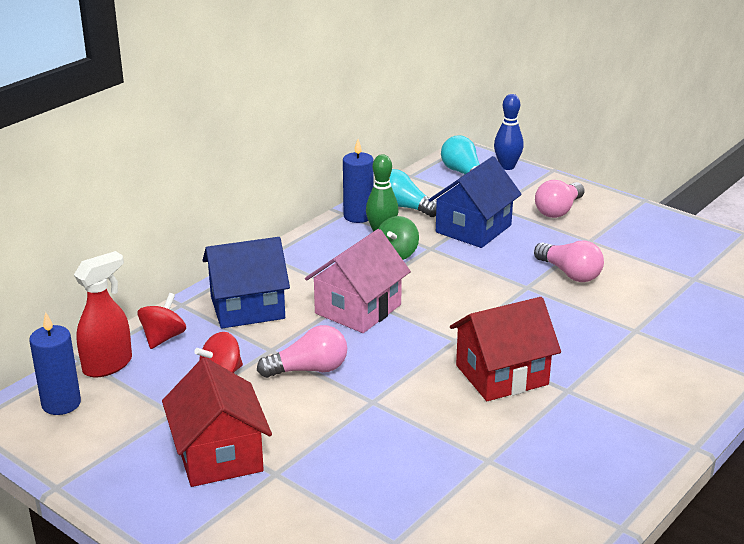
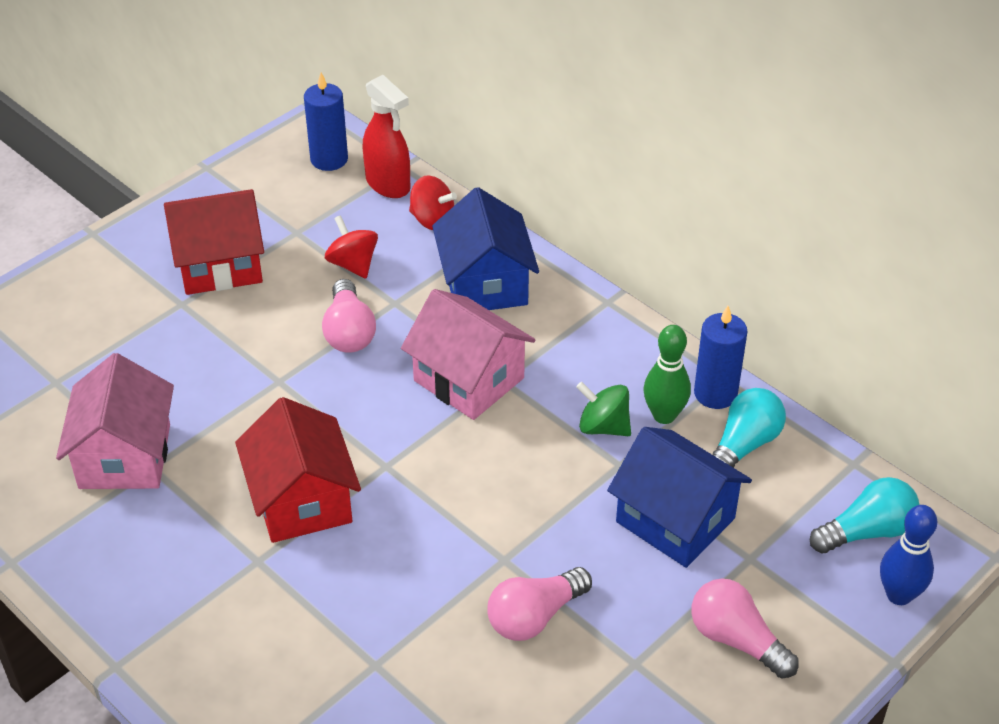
camera: 95 degrees right, 15 degrees up
(480, 478) = (125, 456): none -> pink house

